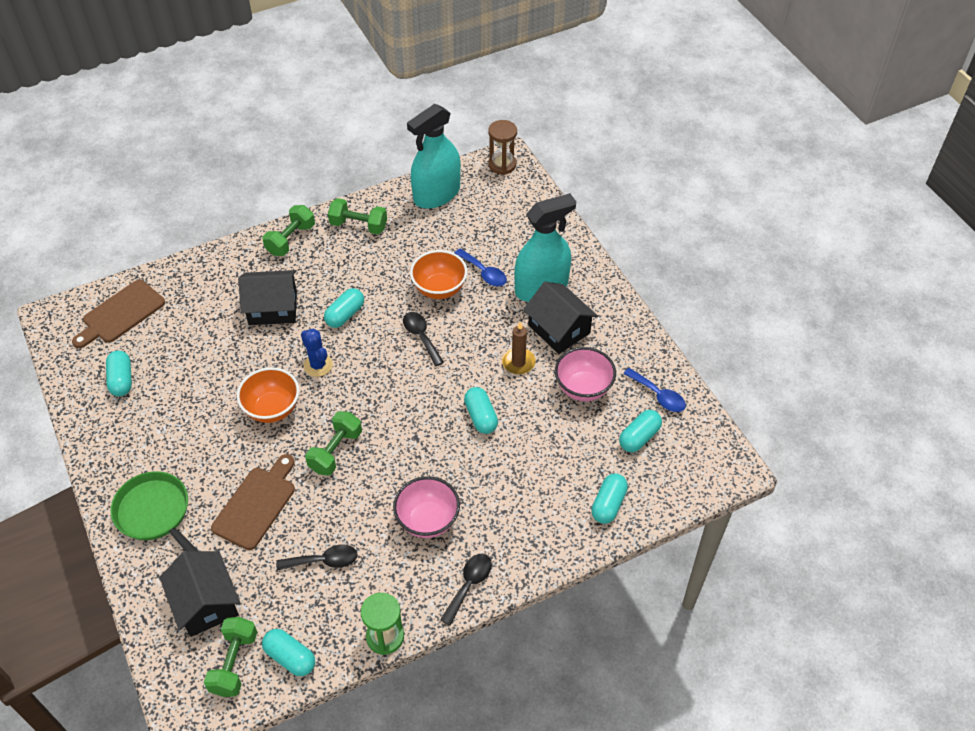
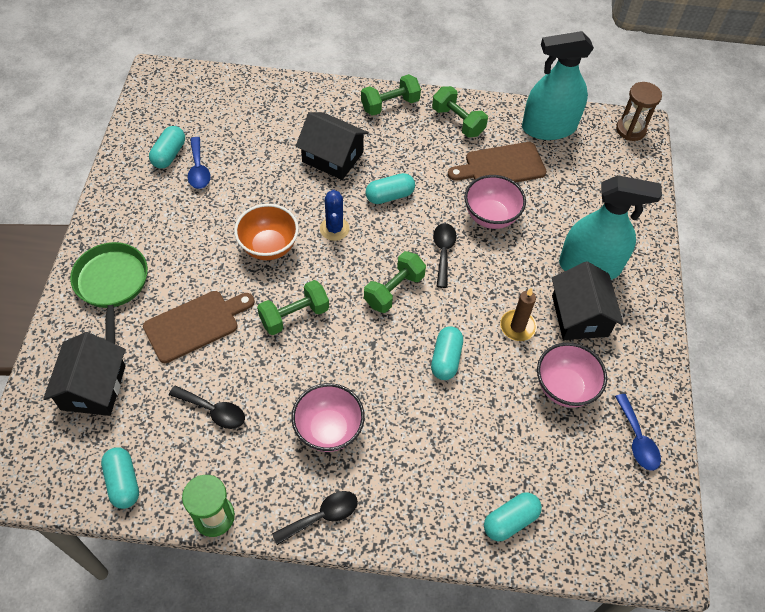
camera: 30 degrees right, 5 degrees up
(121, 314) = (208, 99): brown cutting board -> brown cutting board (501, 166)
(234, 663) = (76, 457): green dumbbell -> green dumbbell (394, 290)
(439, 289) = (491, 216): orange bowl -> pink bowl
(484, 273) = (543, 223): blue spoon -> blue spoon (198, 169)
(639, 437) = (588, 471): turquoise capsule -> none

